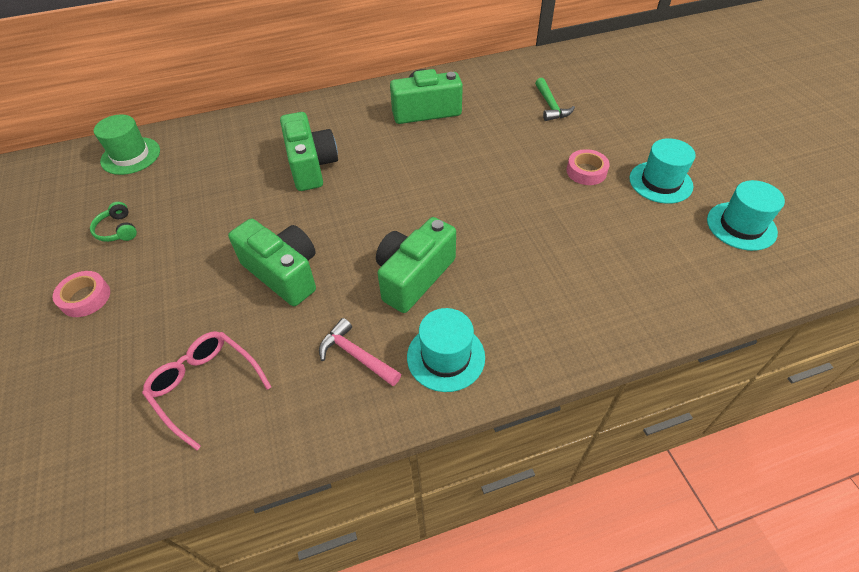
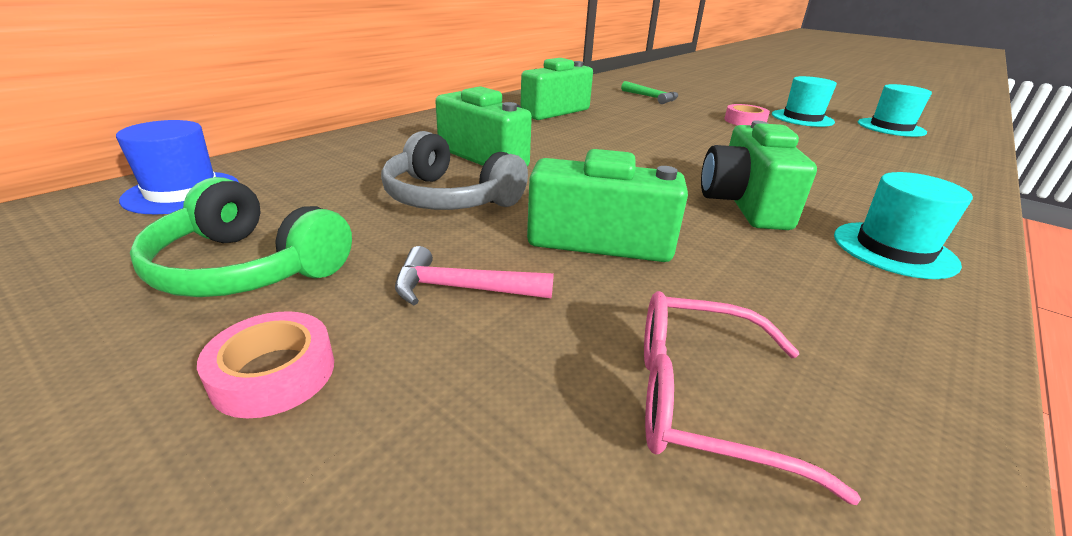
camera: 35 degrees left, 20 degrees down
(117, 230) = (248, 267): green headphones -> green headphones, size x1.91
(130, 156) = (182, 192): green hat -> blue hat
(245, 205) = (449, 198): none -> grey headphones
(356, 355) = (817, 280): pink hammer -> pink hammer (462, 289)

